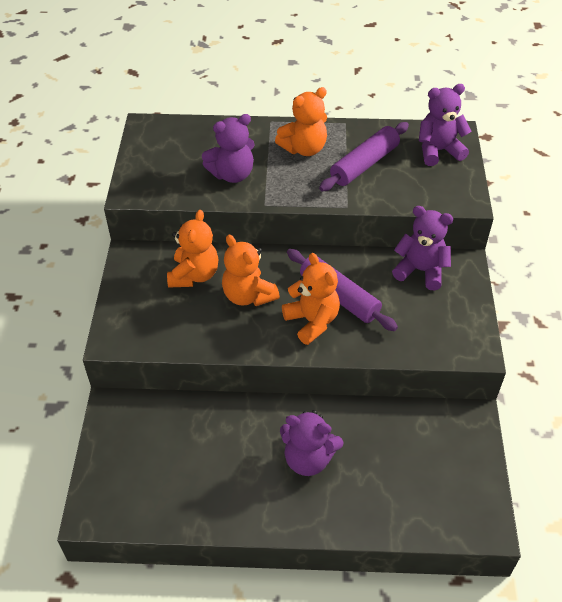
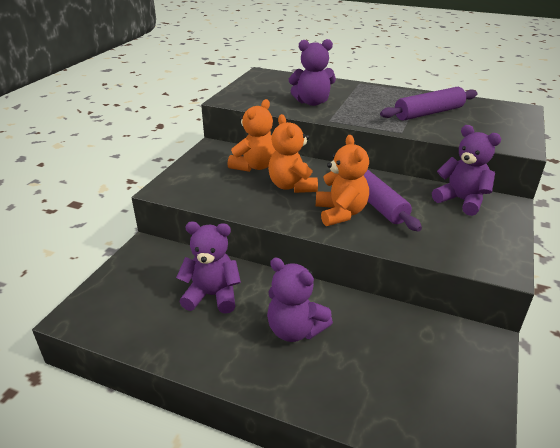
camera: 20 degrees right, 15 degrees down
(304, 148) = (379, 98): orange teddy bear -> none
(438, 151) = (501, 115): purple teddy bear -> purple teddy bear (212, 295)

